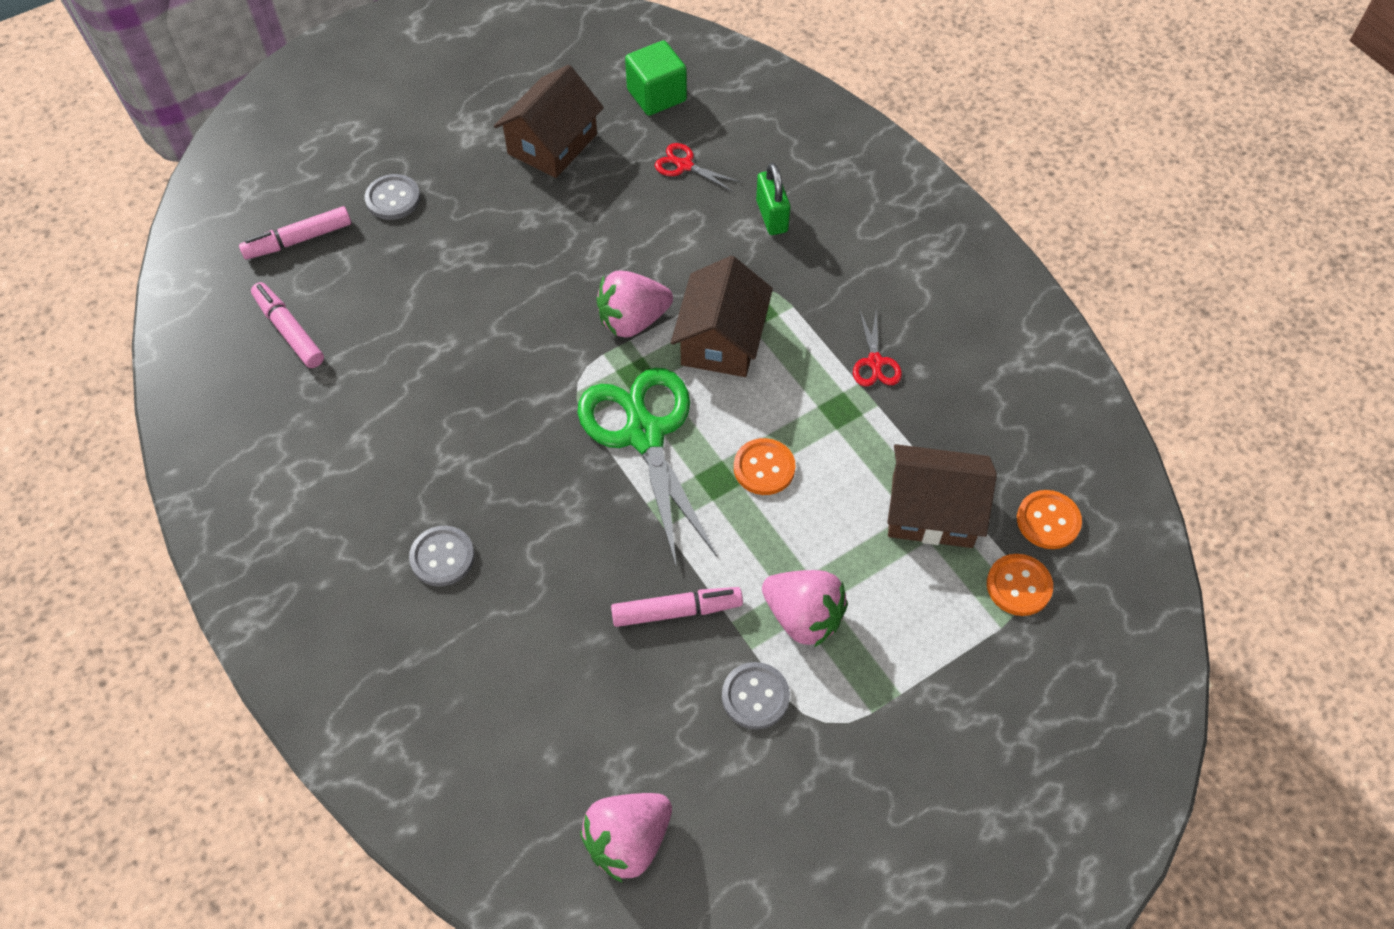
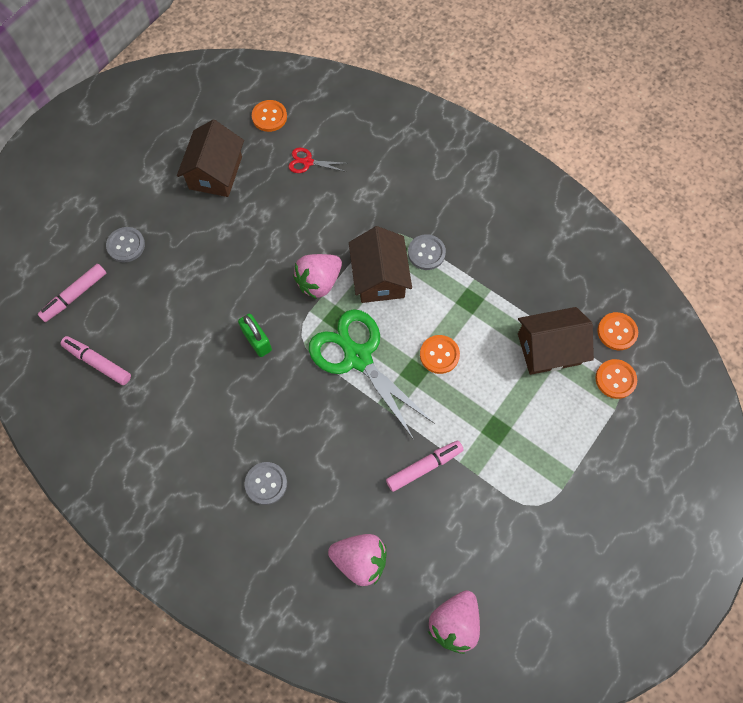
camera: 20 degrees left, 10 degrees up
(656, 95) = (269, 117): green cube -> orange button
(755, 696) = (492, 504): grey button -> grey button (426, 253)
(771, 216) = (377, 181): green padlock -> green padlock (257, 340)
(803, 617) = (500, 444): pink strawberry -> pink strawberry (360, 560)
(875, 362) = (478, 261): red scissors -> none

